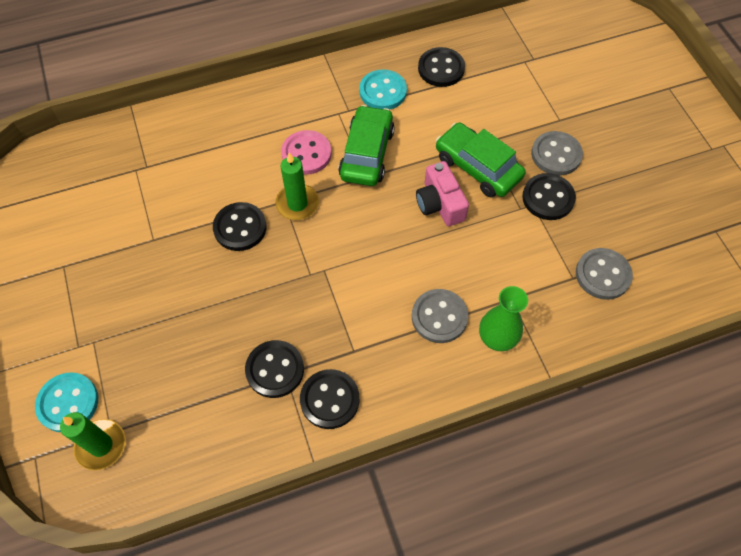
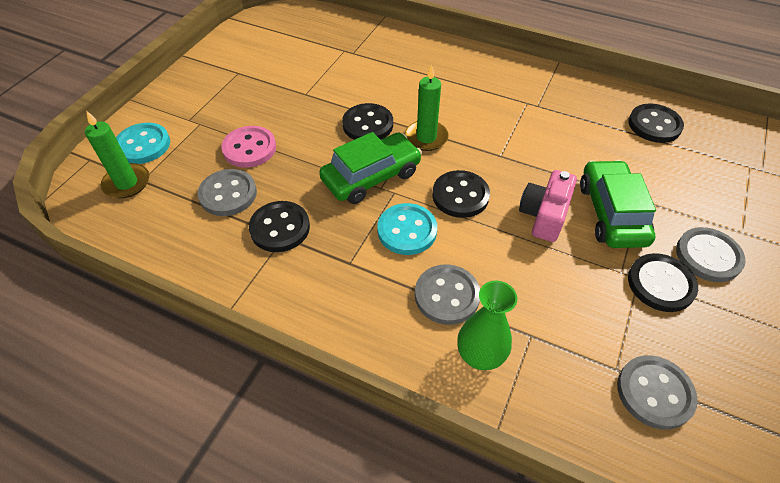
camera: 45 degrees right, 10 degrees down
(201, 379) = (228, 194): none -> grey button
(306, 154) = (471, 112): pink button -> pink button (249, 148)
(329, 400) = (291, 280): black button -> black button (460, 196)
(367, 153) = (520, 141): green car -> green car (371, 176)
(383, 91) = (581, 110): turquoise button -> turquoise button (407, 230)

